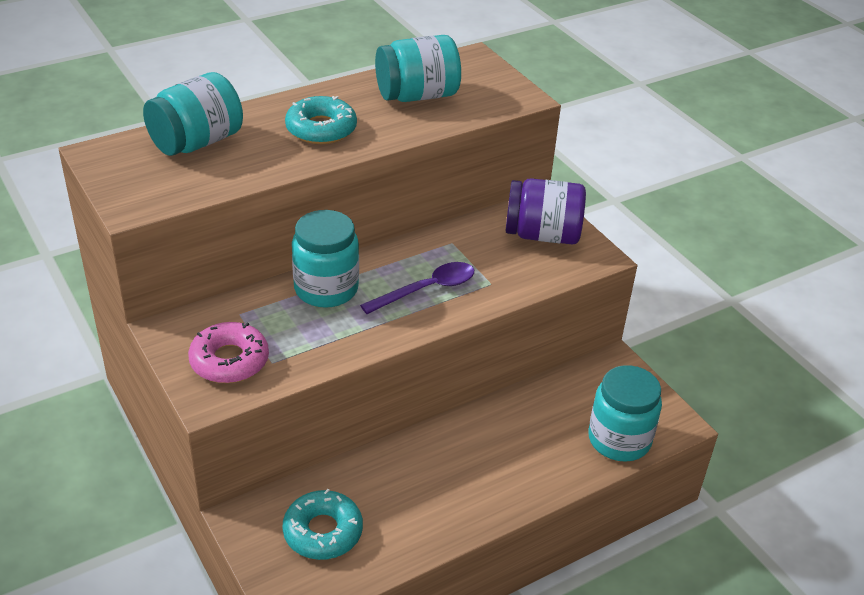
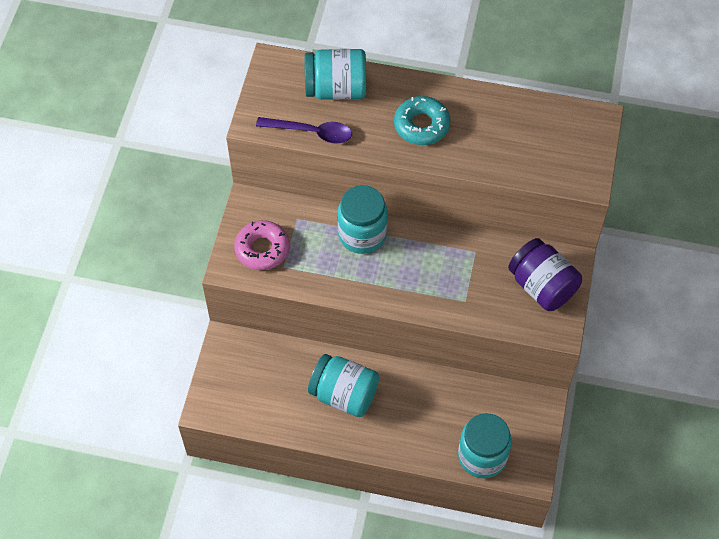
camera: 45 degrees right, 20 degrees up
(323, 532) = (258, 382): turquoise donut -> none
(417, 96) = (516, 133): turquoise jar -> turquoise jar (344, 394)
(427, 289) = (421, 277): purple spoon -> purple spoon (311, 132)

